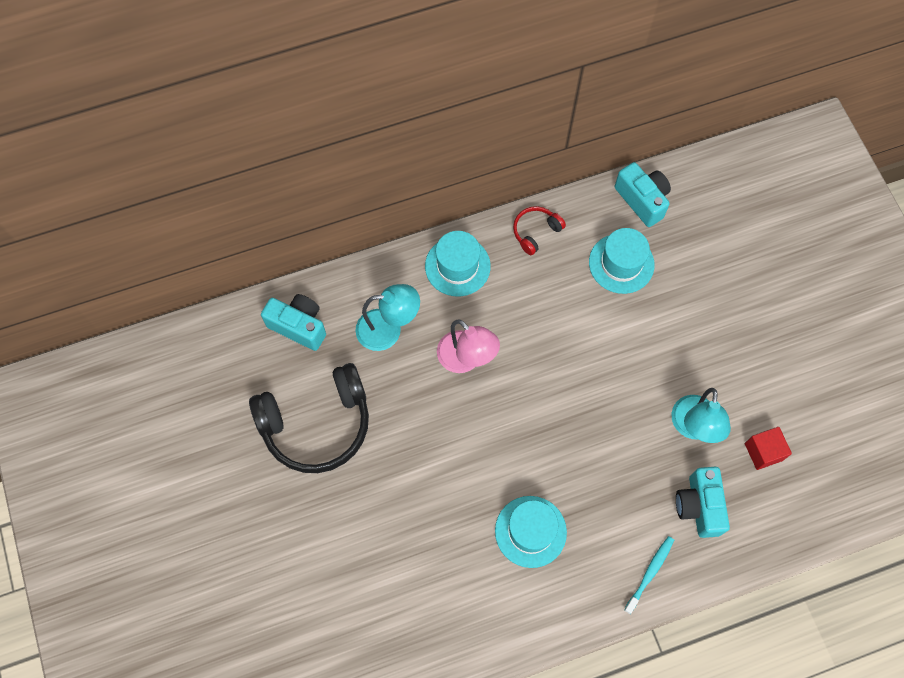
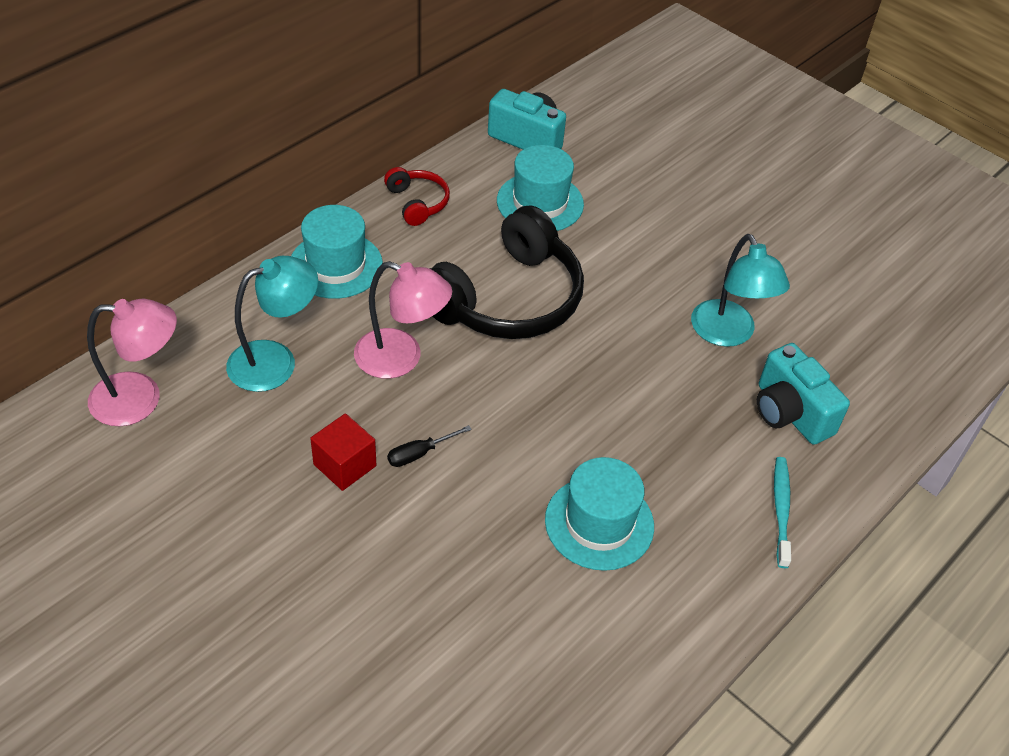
camera: 30 degrees left, 20 degrees down
(299, 326) = (140, 399): turquoise camera -> pink lamp
(317, 424) = (223, 507): black headphones -> black headphones (507, 299)
(445, 435) = (419, 454): none -> black screwdriver
(535, 232) = (417, 203): red headphones -> red headphones turned 135 degrees clockwise
(763, 452) = (823, 330): red cube -> red cube (345, 465)

